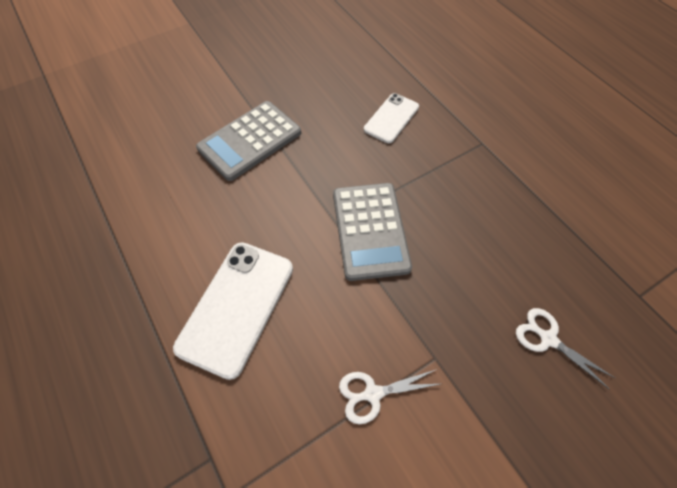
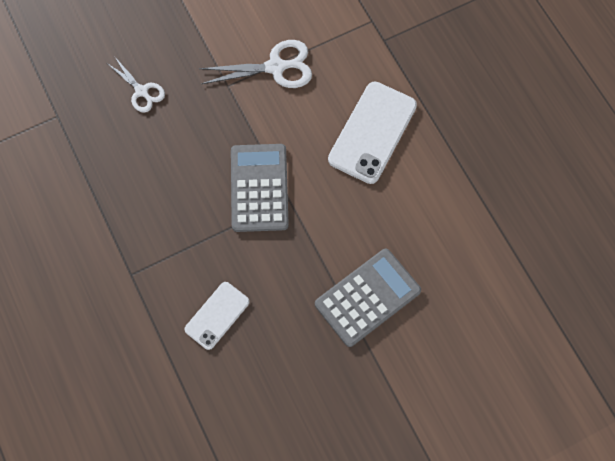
camera: 175 degrees left, 10 degrees up
(373, 393) = (275, 67): white scissors -> white scissors, size x1.57

